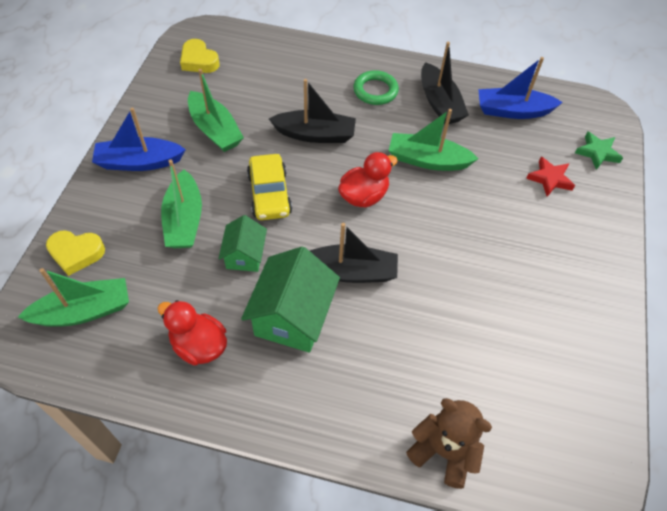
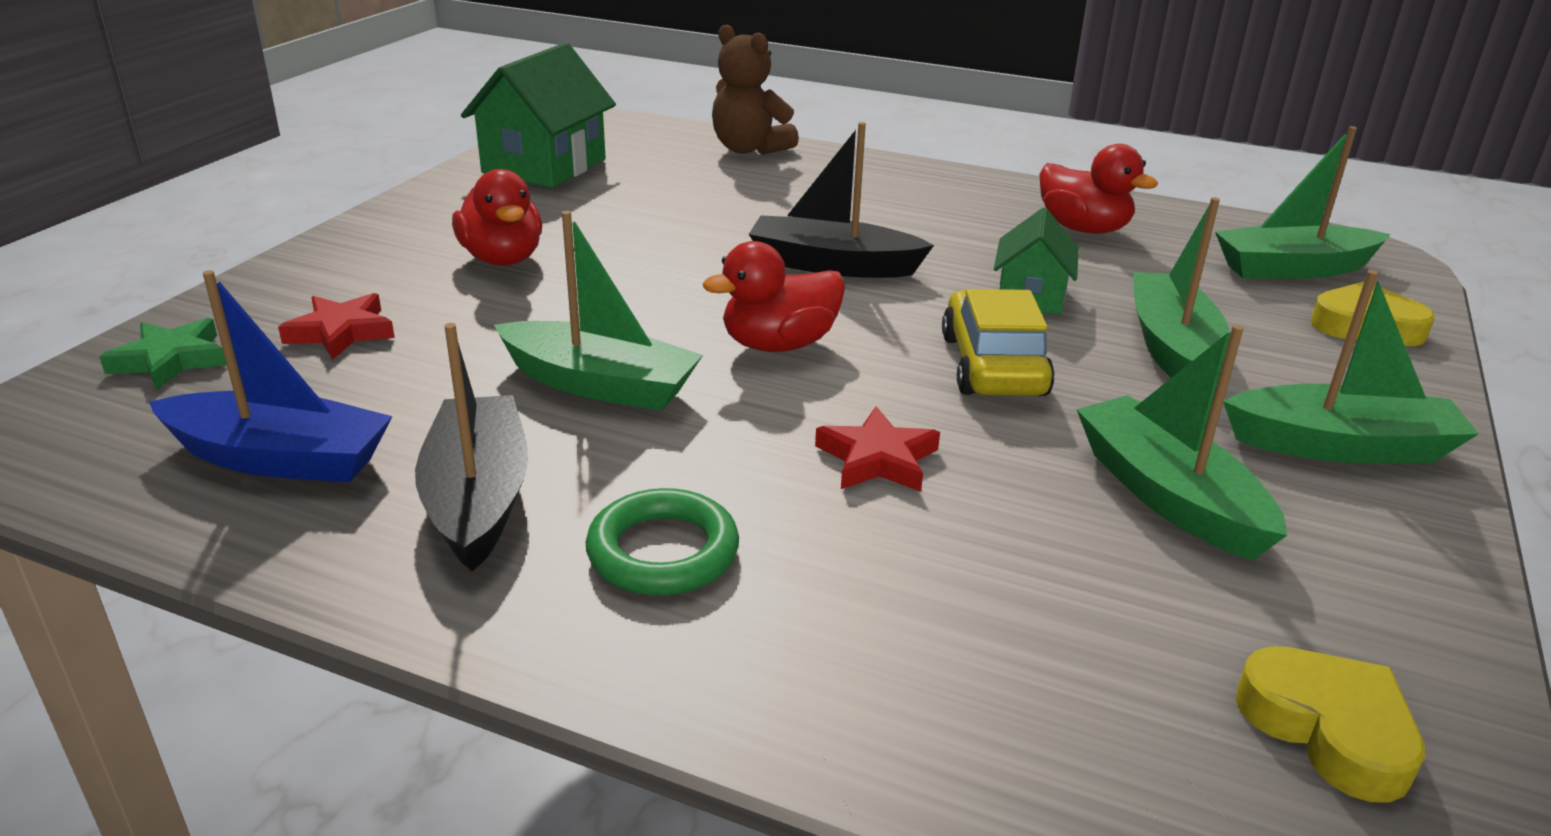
camera: 170 degrees left, 25 degrees down
(139, 162) = (1340, 446): blue boat -> green boat
(292, 316) = (938, 237): green house -> green house (544, 166)
(315, 134) = (877, 459): black boat -> red star
(523, 250) = (502, 259): none -> red duck

